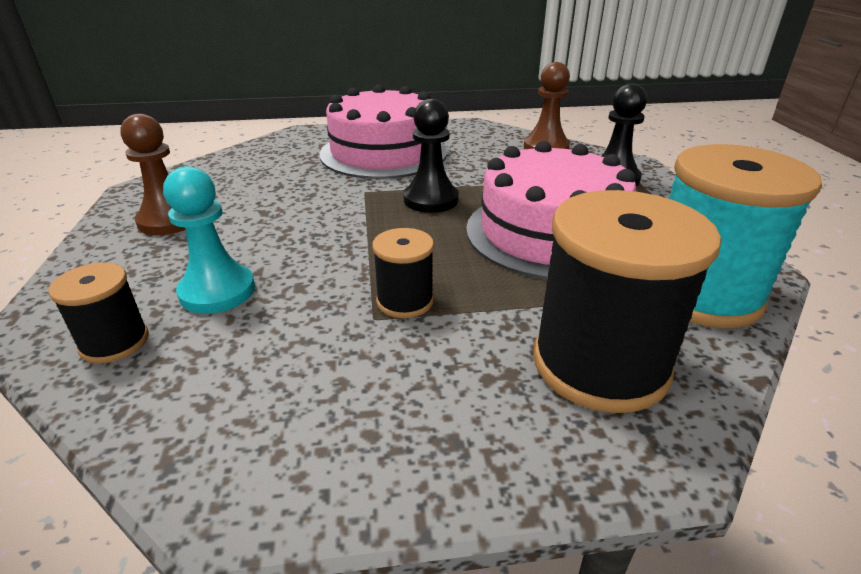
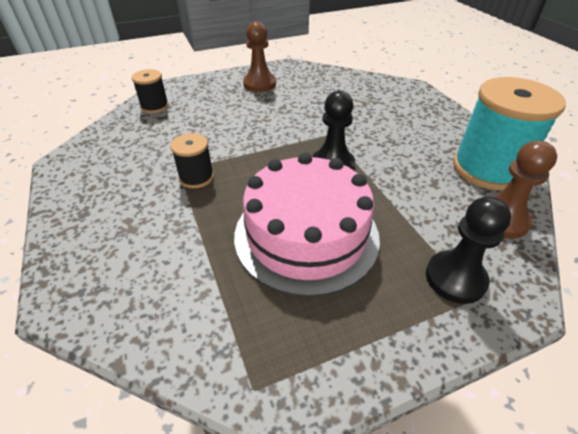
camera: 75 degrees right, 10 degrees up
(217, 291) = (196, 117): turquoise pawn -> none
(383, 153) = (403, 128): pink cake -> none
(600, 364) = (138, 269): black spool -> none
(701, 294) = (232, 340): turquoise spool -> turquoise spool (487, 169)

